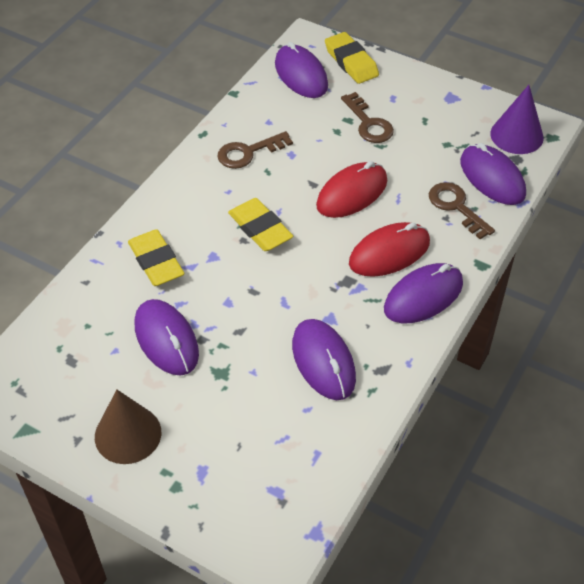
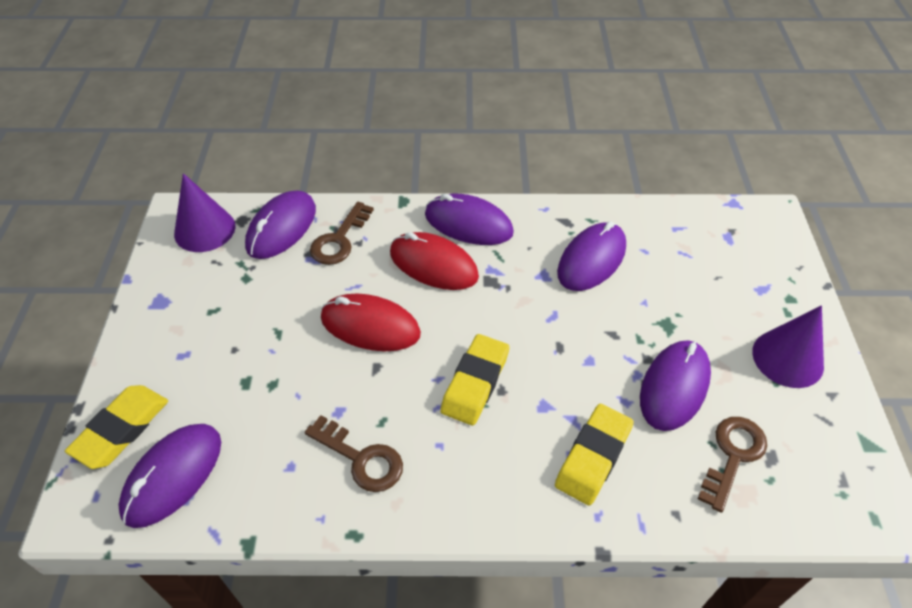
camera: 120 degrees left, 0 degrees up
(128, 434) = (787, 358): brown cone -> purple cone
(368, 123) = (243, 359): brown key -> brown key (733, 456)

